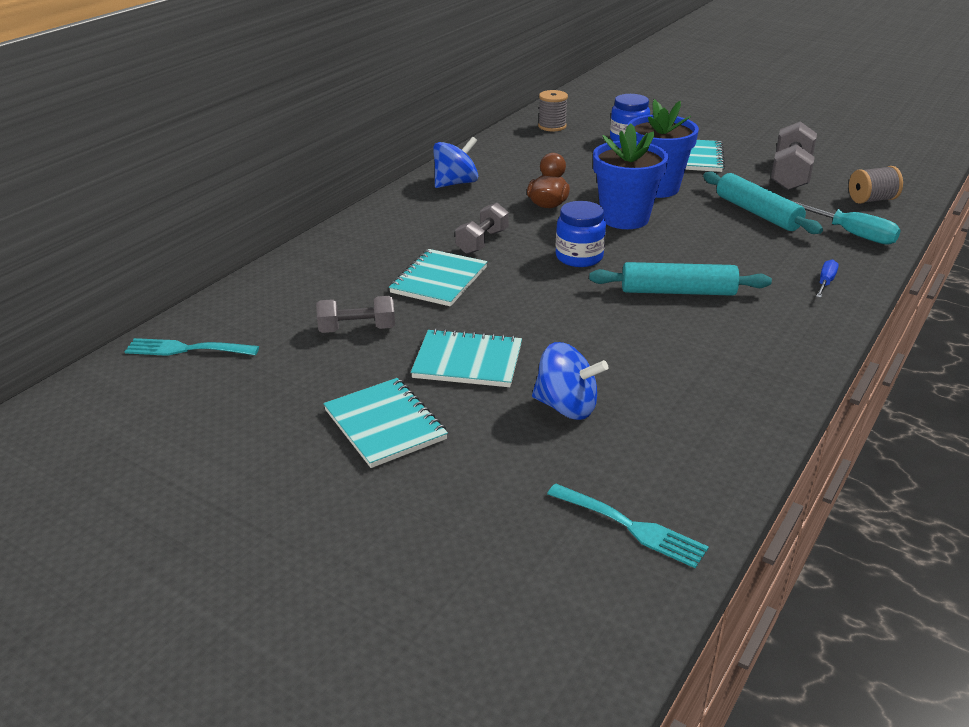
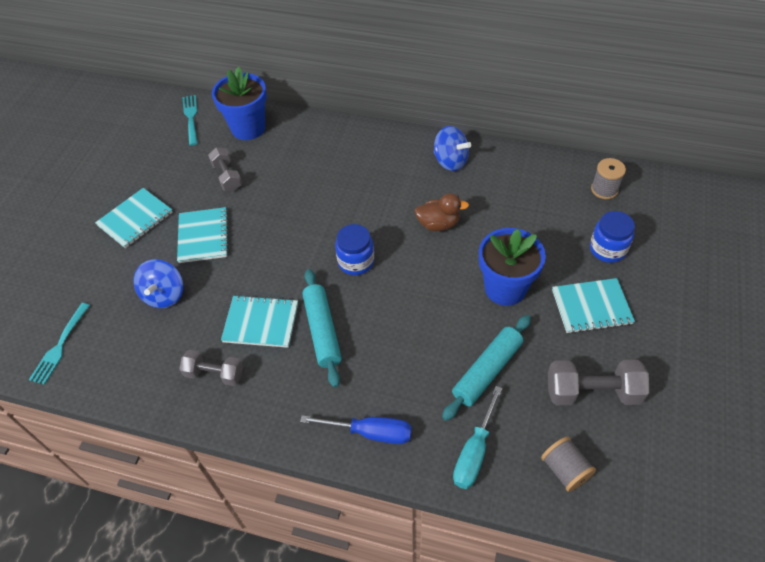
camera: 75 degrees right, 20 degrees up
(439, 280) = (297, 195): turquoise notebook -> turquoise notebook (261, 323)
(482, 242) = (359, 202): grey dumbbell -> grey dumbbell (214, 374)
(624, 218) = (434, 277): blue flower pot -> blue flower pot (248, 128)
(825, 282) = (370, 432): blue screwdriver -> blue screwdriver, size x1.76

